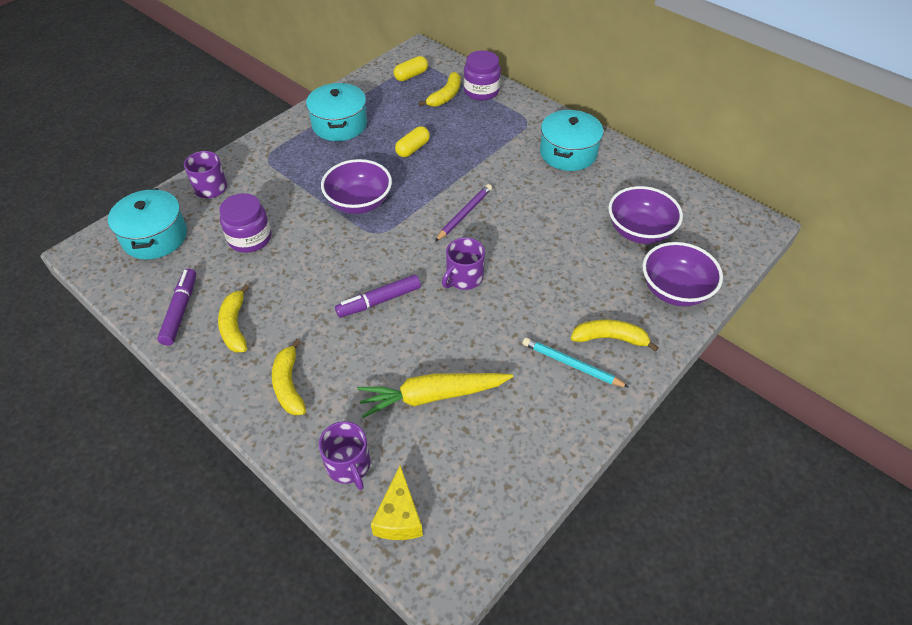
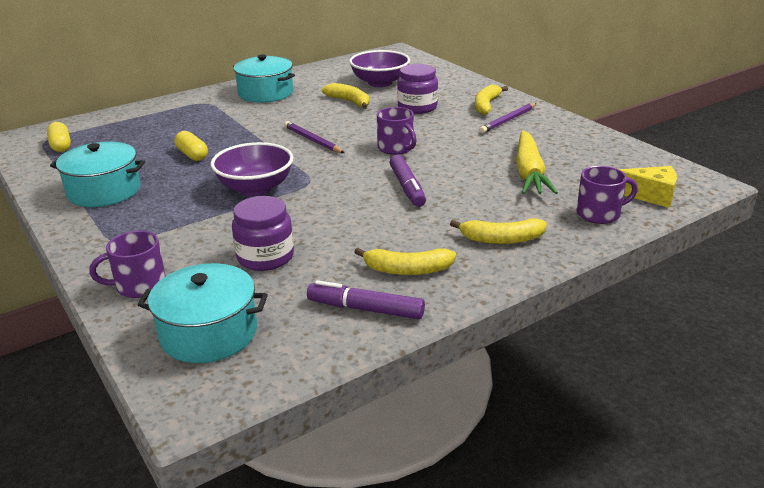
camera: 75 degrees left, 20 degrees down
(445, 96) = (121, 132): yellow banana -> yellow banana (349, 102)
(481, 91) = (134, 116): purple jar -> purple jar (417, 107)
(571, 364) = (508, 120): turquoise pencil -> purple pencil
(675, 290) = (447, 81): purple bowl -> none

